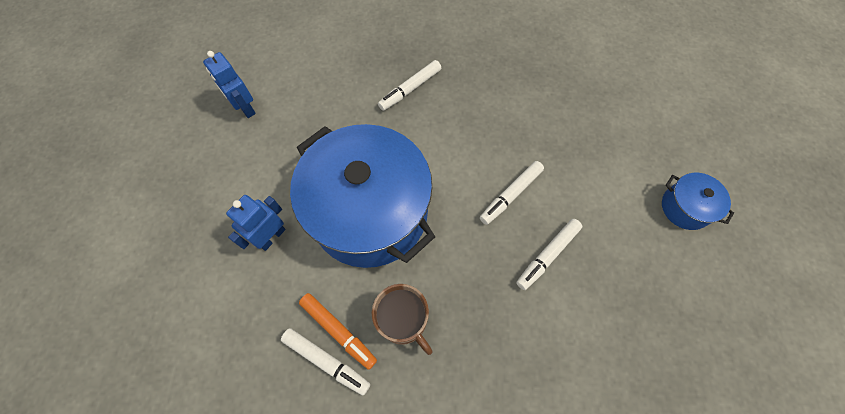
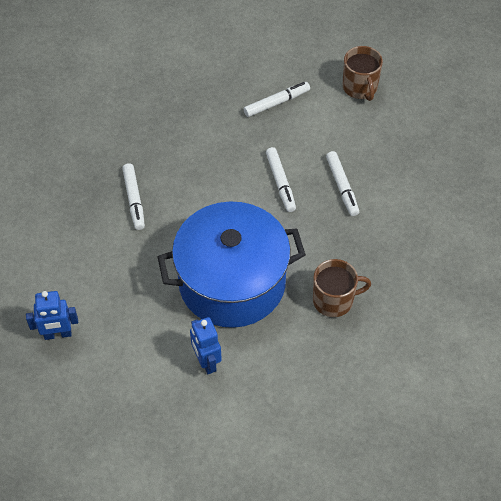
camera: 60 degrees left, 10 degrees down
(326, 361) = (333, 363): white marker -> white marker (276, 103)
(338, 331) = (315, 346): orange marker -> none
(685, 208) = (360, 87): blue pot -> brown mug

